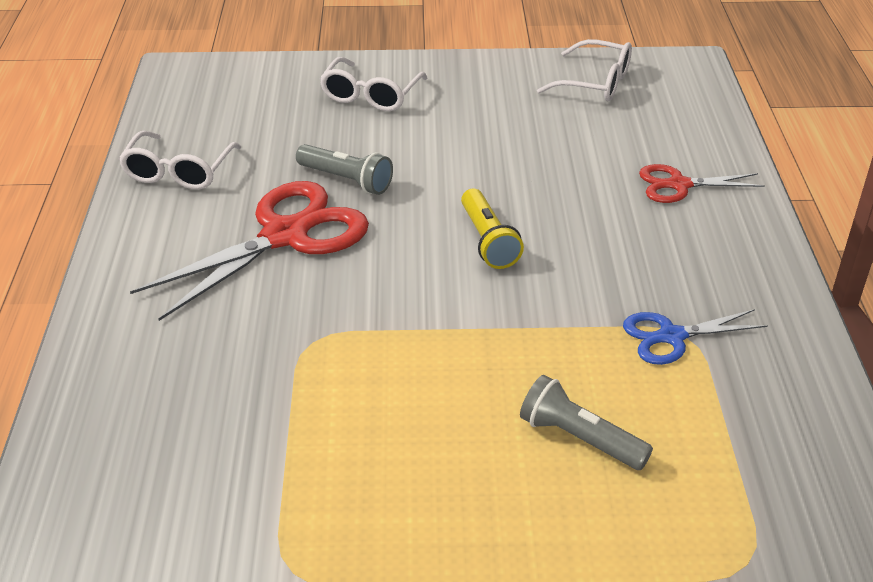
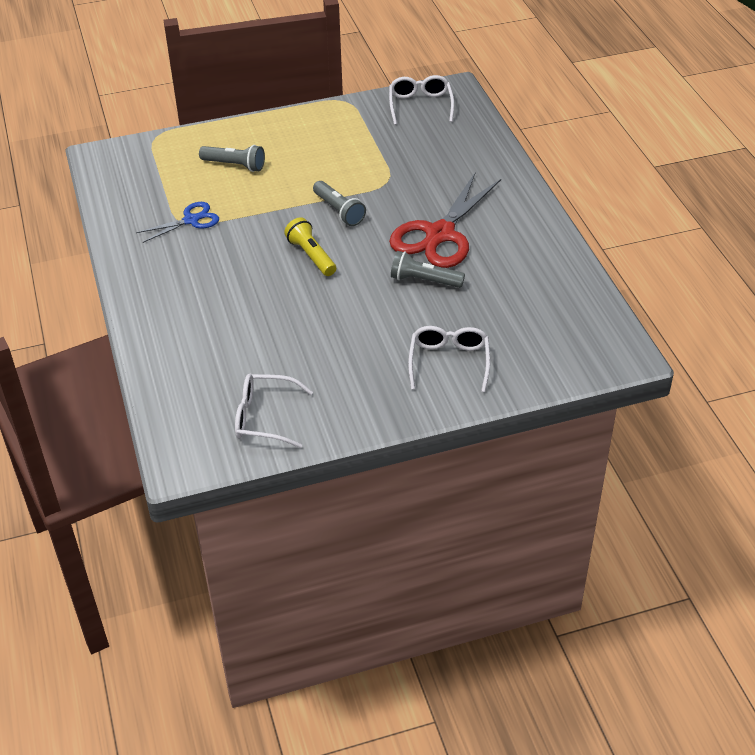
camera: 165 degrees right, 5 degrees up
(178, 172) = (542, 263): white glasses -> white glasses (420, 105)
(418, 303) = (339, 211): none -> grey flashlight
(678, 185) = (189, 324): red scissors -> none

